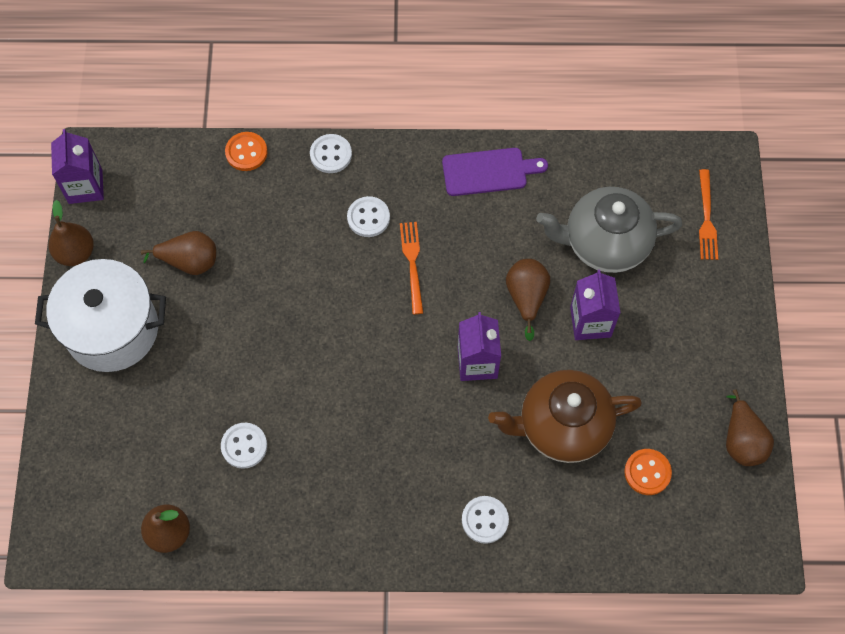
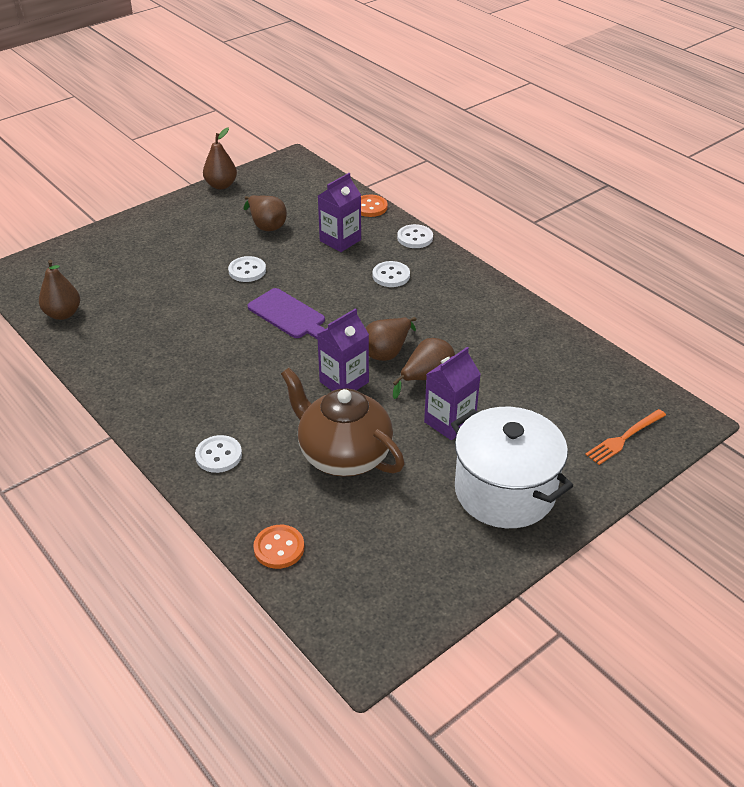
camera: 50 degrees right, 25 degrees down
(85, 186) = (269, 167): purple carton -> purple carton (340, 240)
(112, 329) = (185, 222): white pot -> white pot (505, 491)
(244, 446) = (159, 312): white button -> white button (247, 270)
(412, 263) = (382, 311): orange fork -> none
(488, 172) = (499, 308): purple cutting board -> purple cutting board (289, 315)
(605, 243) = (524, 394): grey teapot -> none
(647, 472) = (359, 528): orange button -> orange button (279, 548)
(742, 440) = (457, 575): brown pear -> brown pear (387, 352)

